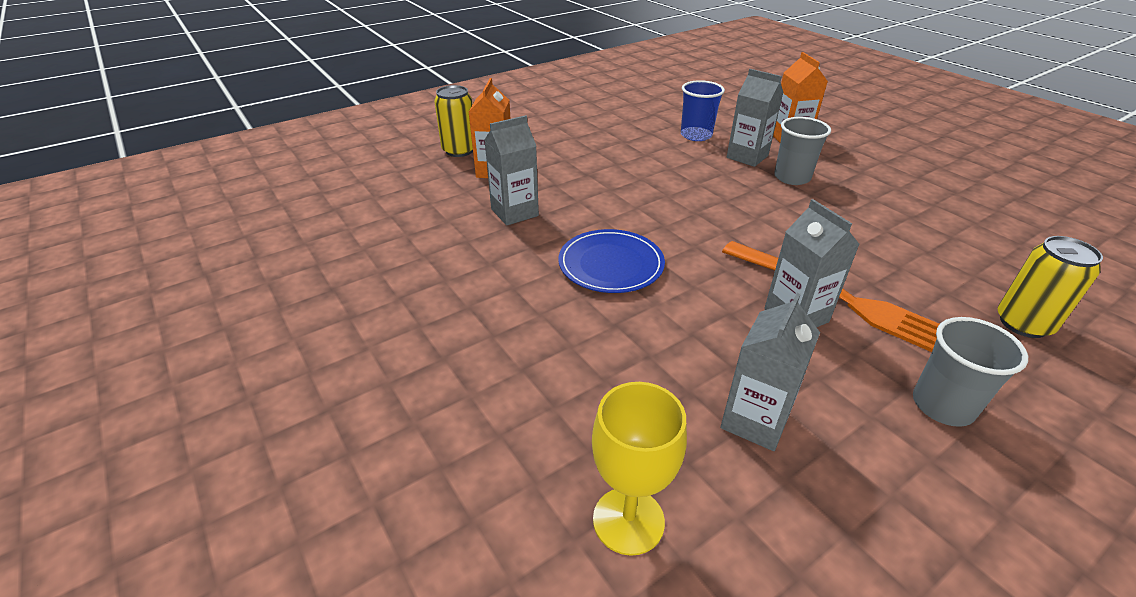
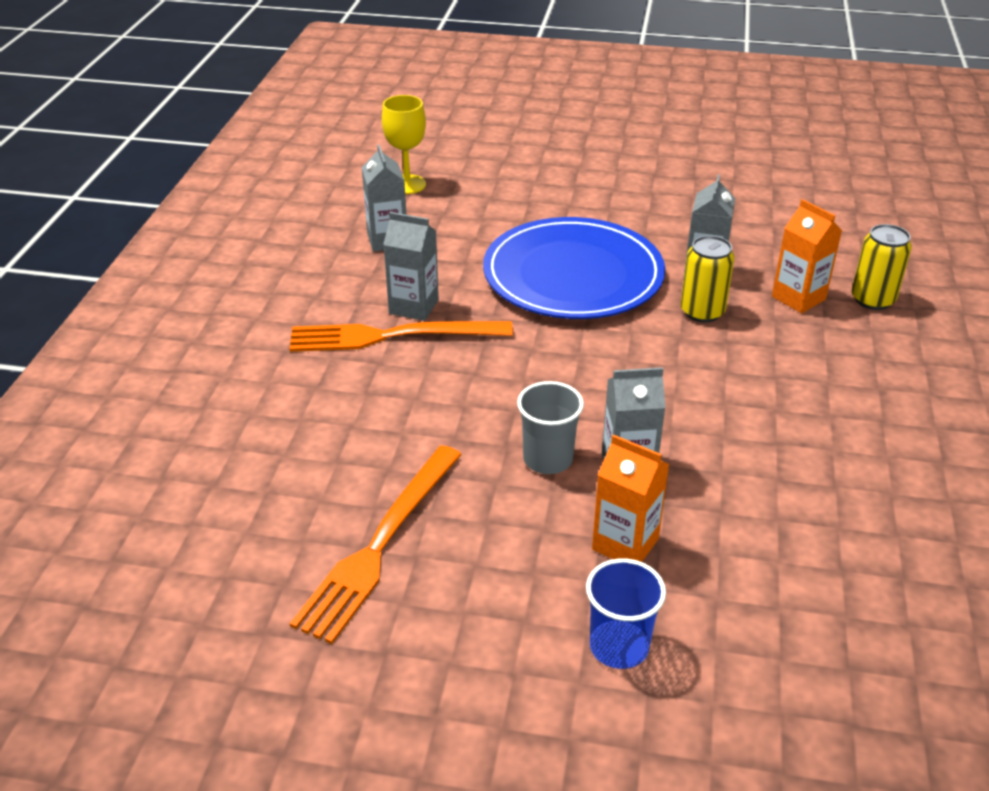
camera: 135 degrees right, 0 degrees up
(611, 264) = (573, 274): blue plate -> blue plate, size x1.86
(696, 135) = (727, 472): blue cup -> blue cup (619, 646)
(941, 188) = (380, 545): none -> orange fork
(942, 405) = (290, 298): grey cup -> none
(1023, 323) = (250, 387): yellow can -> yellow can (702, 312)

